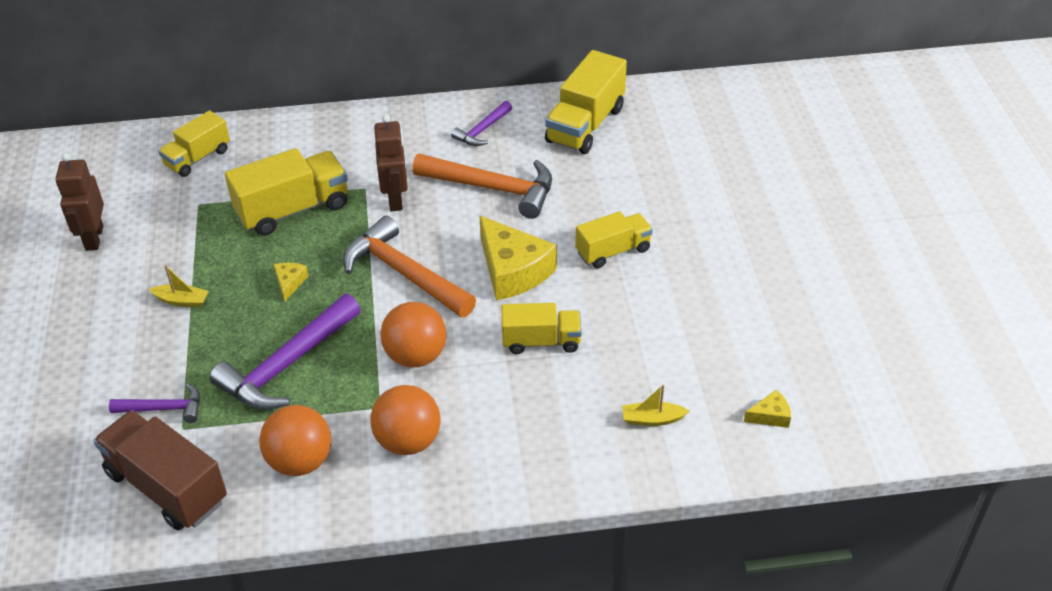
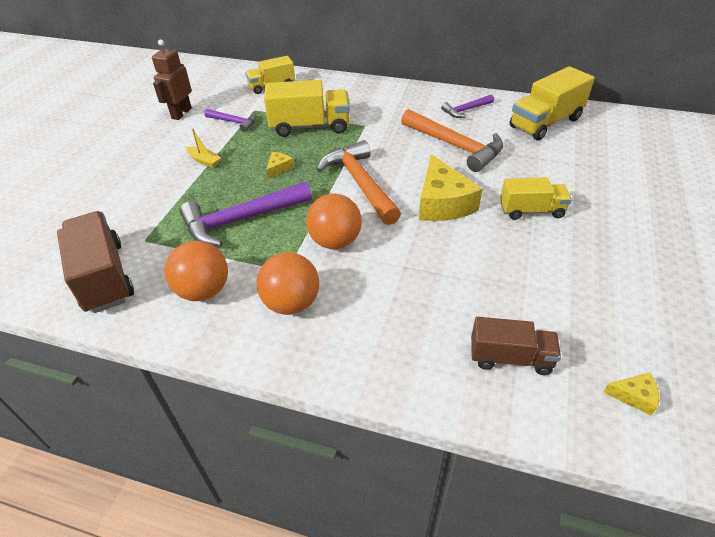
camera: 25 degrees right, 0 degrees up
(164, 408) = (143, 223): purple hammer -> purple hammer (234, 122)
(396, 199) = (381, 137): brown robot -> none
(541, 341) = (439, 260): yellow truck -> none
(652, 419) = (510, 358): yellow boat -> brown truck

